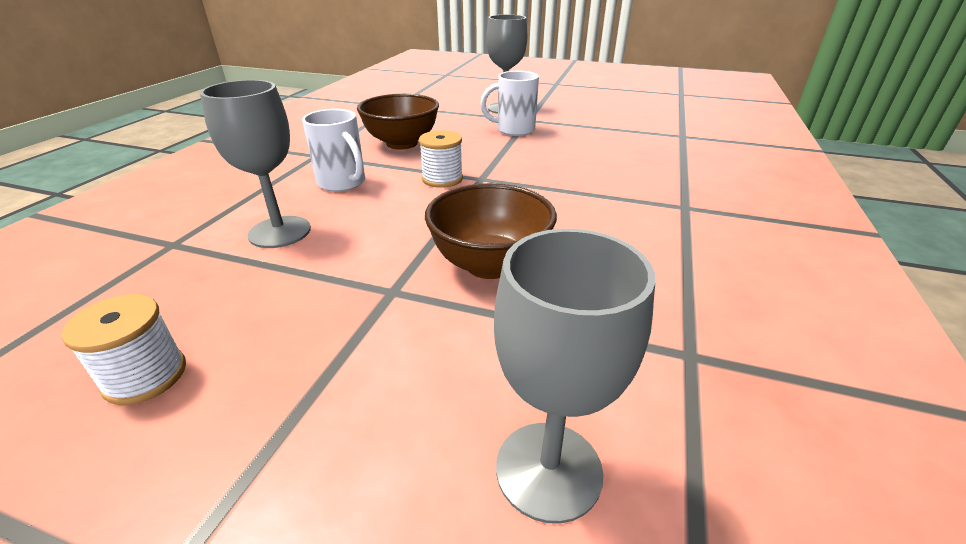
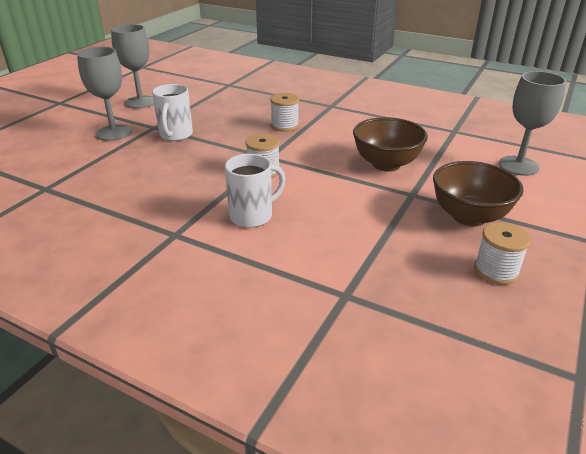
camera: 80 degrees left, 0 degrees up
(280, 232) = (335, 241): grey goblet -> grey goblet (141, 102)
(402, 143) = (173, 187): brown bowl -> brown bowl (469, 216)
(579, 179) = (284, 126): none -> white spool

